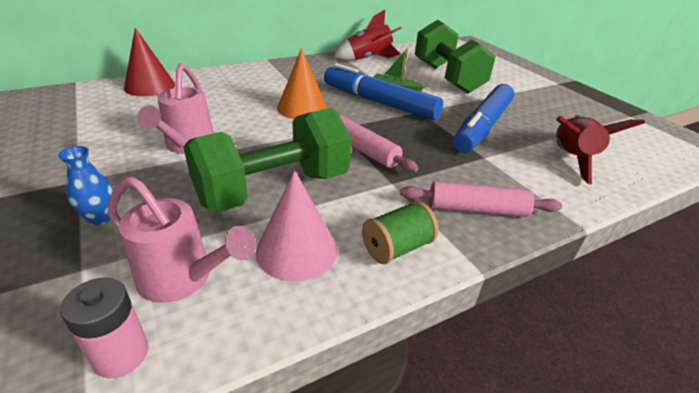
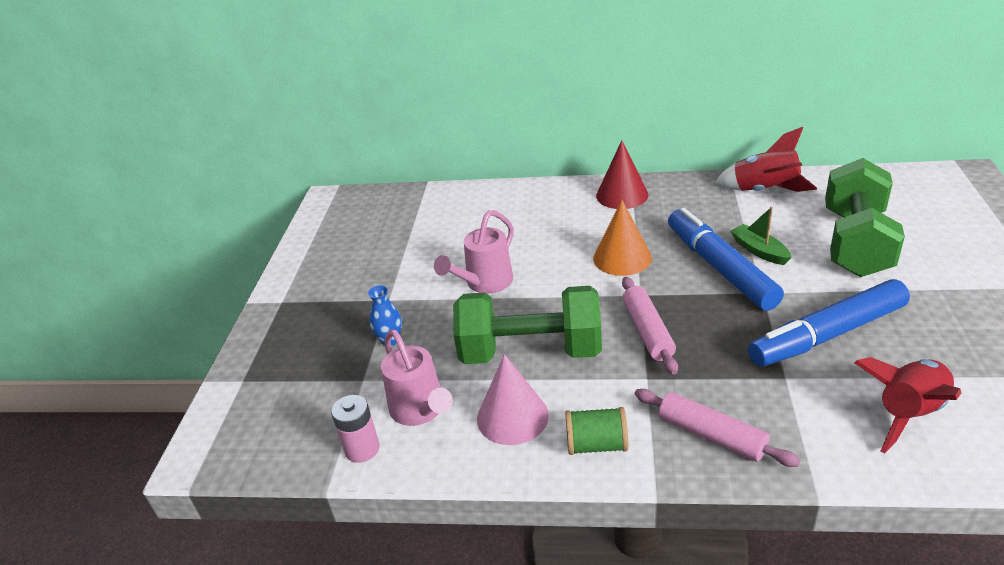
camera: 40 degrees right, 0 degrees up
(150, 86) = (488, 198): red cone -> red cone (622, 195)

